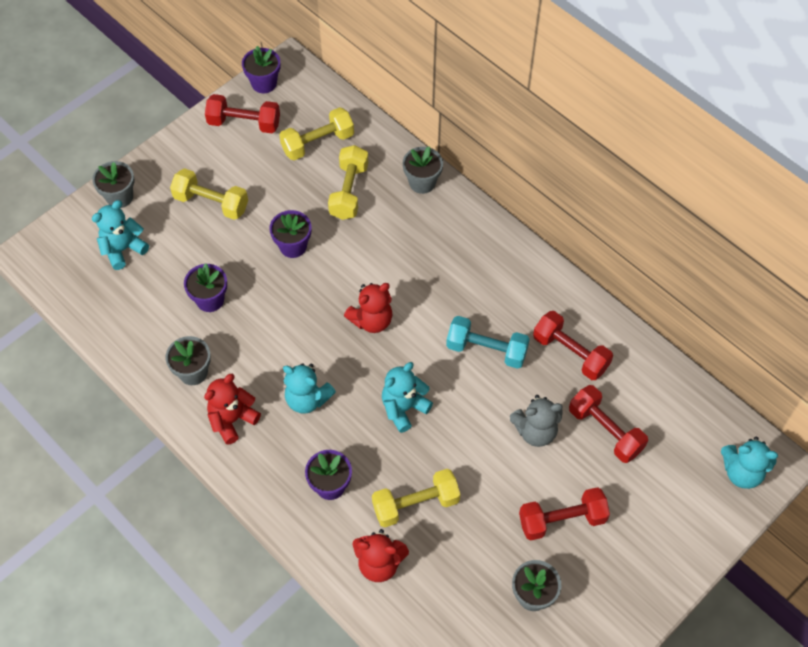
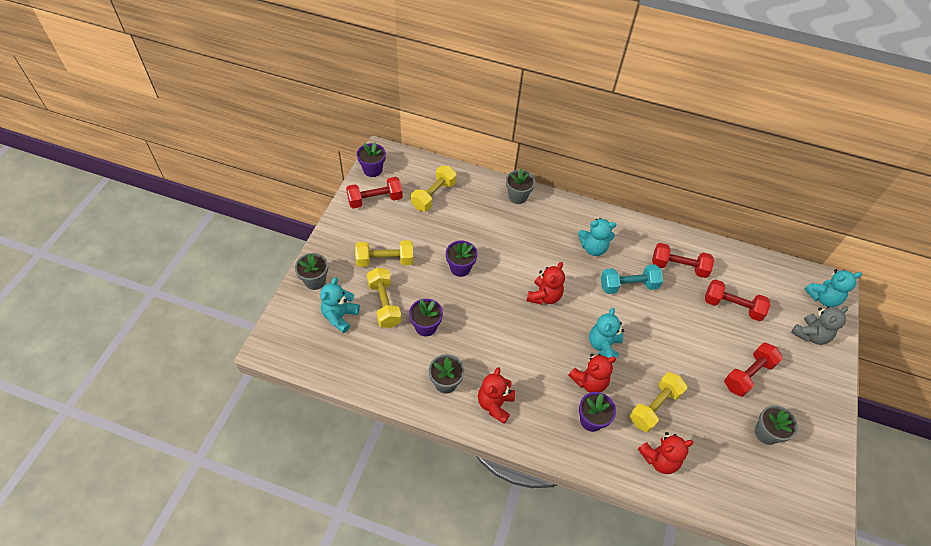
camera: 30 degrees left, 5 degrees down
(307, 399) = (537, 367): turquoise teddy bear -> turquoise teddy bear (593, 248)
(349, 191) = (474, 219): yellow dumbbell -> yellow dumbbell (384, 304)
(357, 442) = (589, 381): none -> red teddy bear
(535, 431) = (693, 325): grey teddy bear -> grey teddy bear (810, 335)

